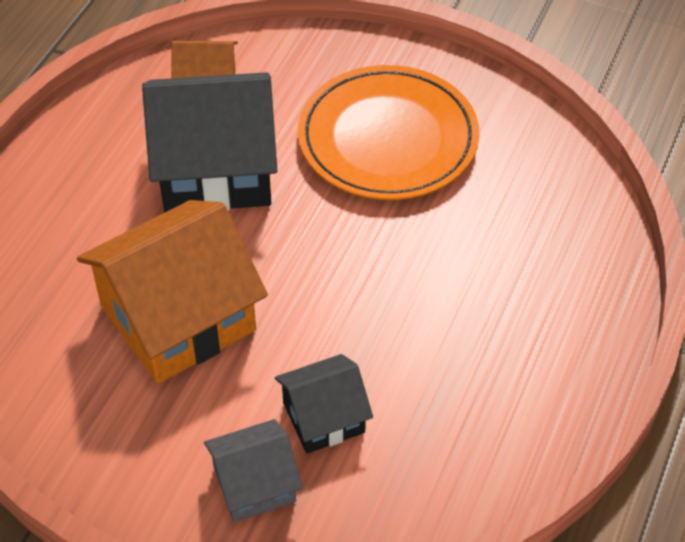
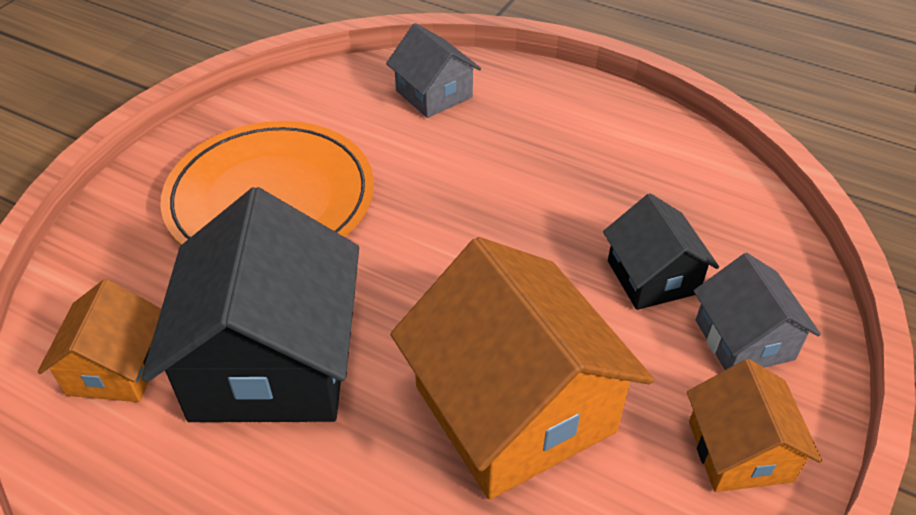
camera: 85 degrees left, 5 degrees down
(140, 468) = (740, 451): none -> orange house
(561, 236) = (434, 94): none -> grey house

